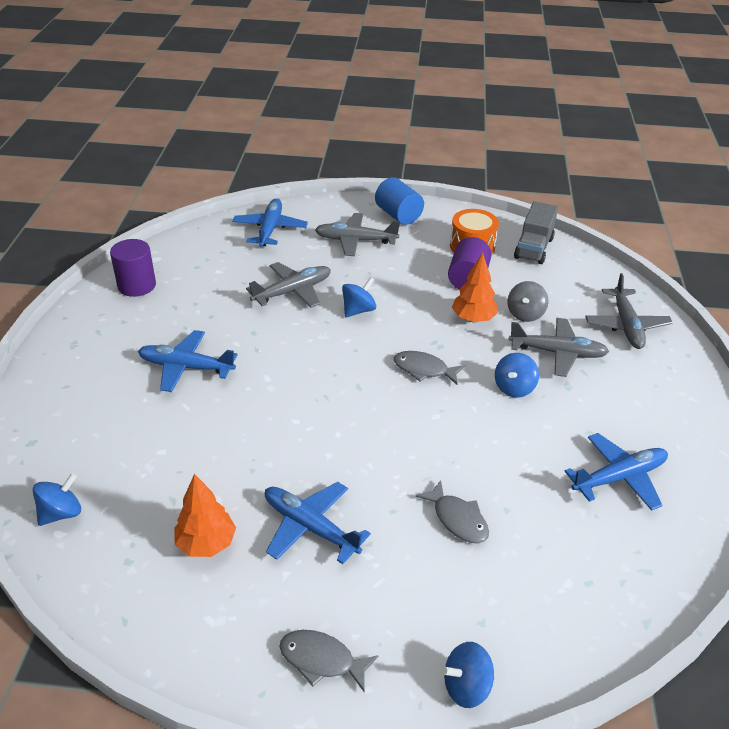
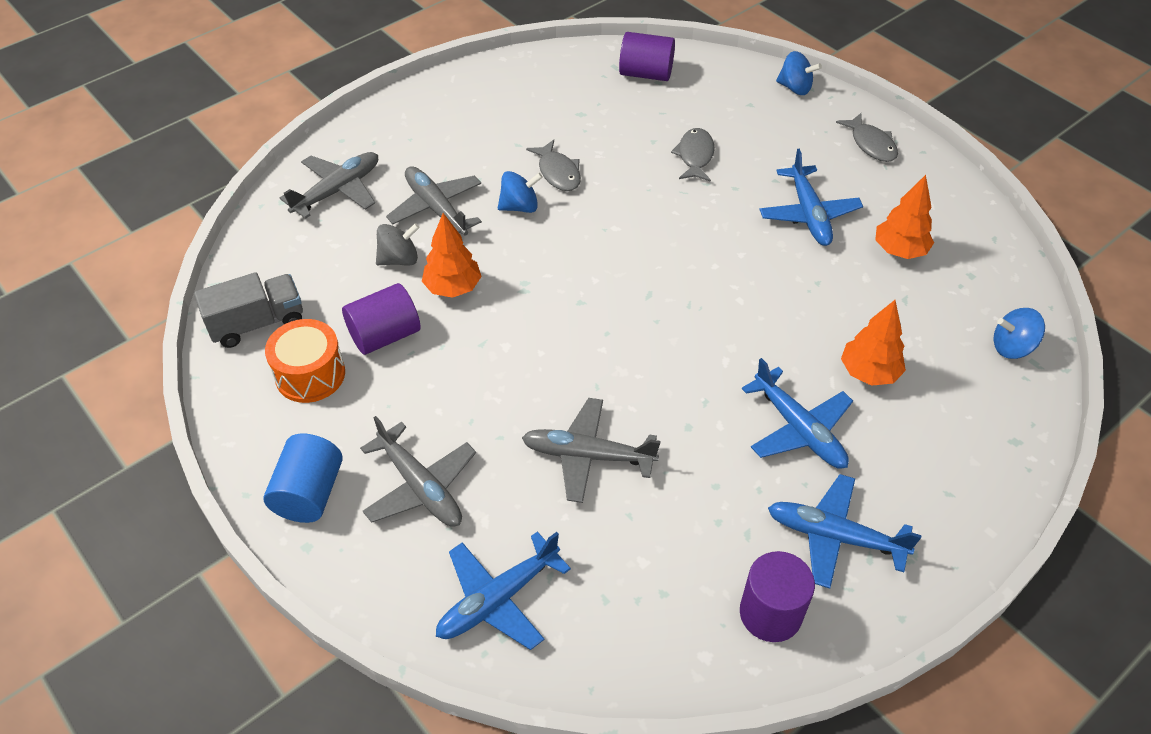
camera: 135 degrees left, 10 degrees up
(164, 426) = (869, 373): none -> orange tree
(358, 310) = (548, 377): blue spinning top -> none
(424, 369) = (571, 271): grey fish -> grey fish (558, 172)
(611, 584) = (646, 74): none -> purple cylinder
(619, 478) = (548, 110): blue plane -> blue plane (835, 537)

